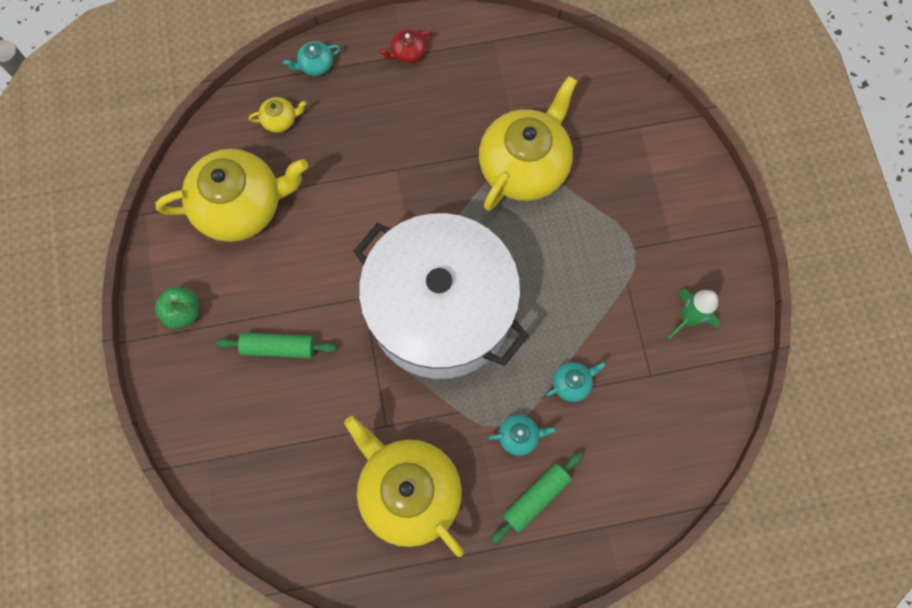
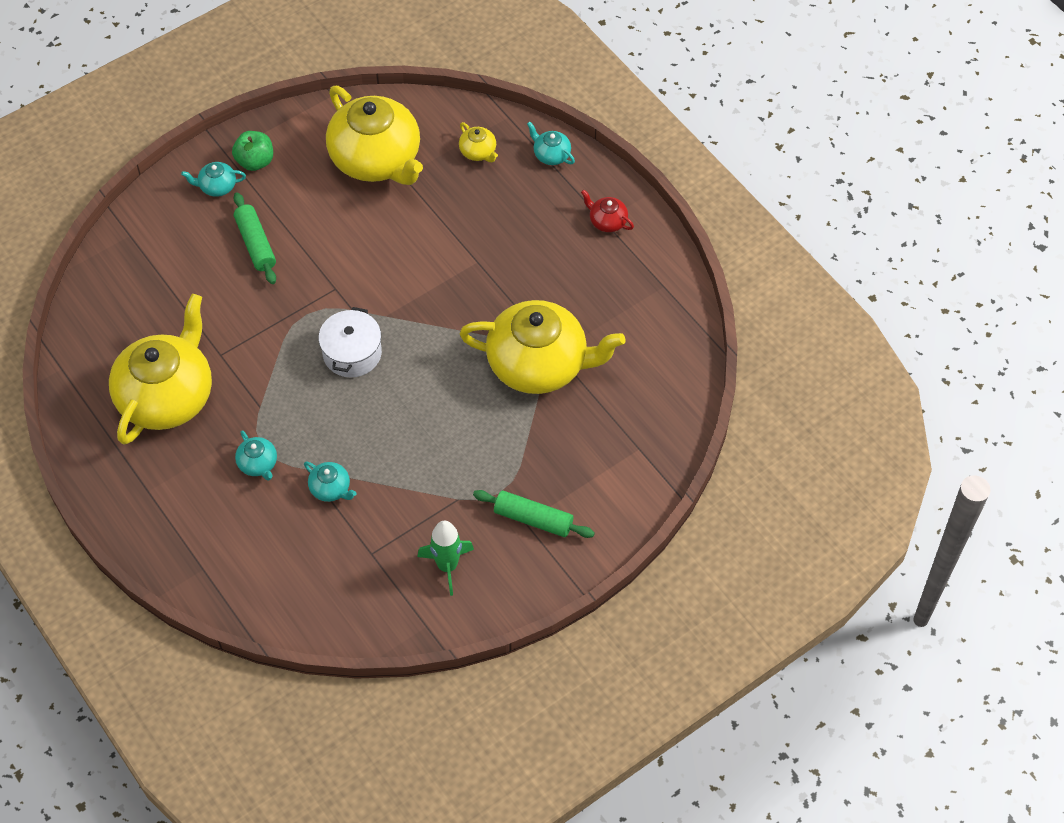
camera: 65 degrees right, 15 degrees down
(193, 357) = (217, 186): none -> turquoise teapot
(440, 310) = (352, 353): white pot -> white pot, size x0.40
(536, 498) = (205, 500): green rolling pin -> green rolling pin (533, 519)

